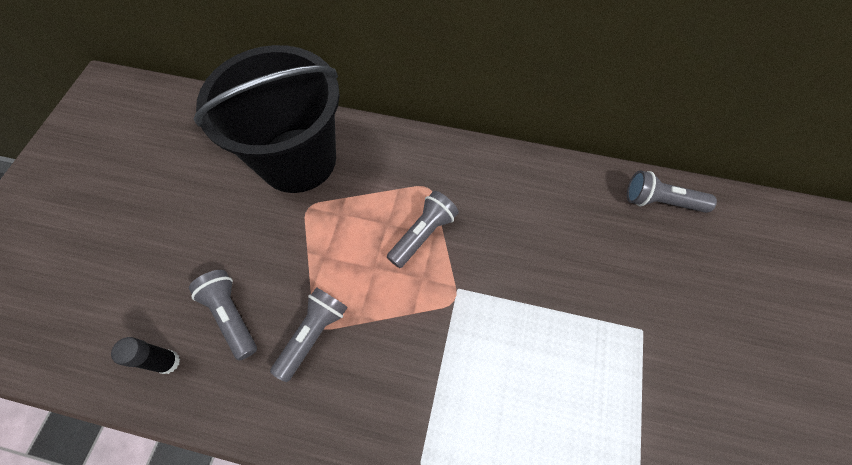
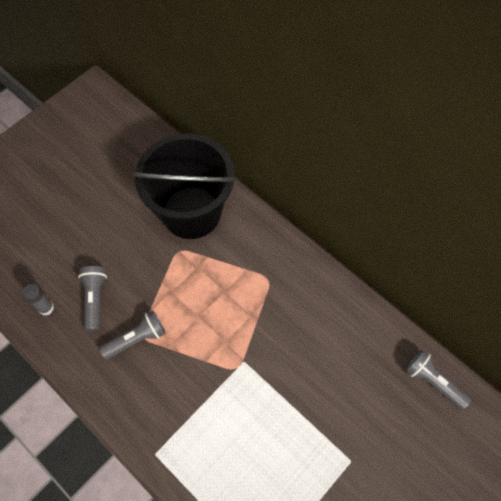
camera: 30 degrees right, 0 degrees up
(168, 362) = (46, 308): black glue stick -> grey glue stick
(423, 234) = (244, 311): grey flashlight -> none

